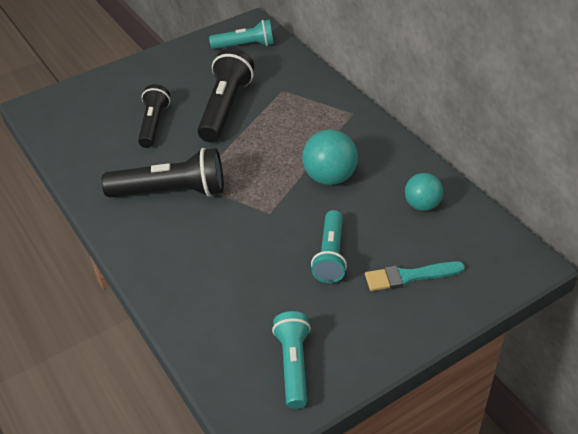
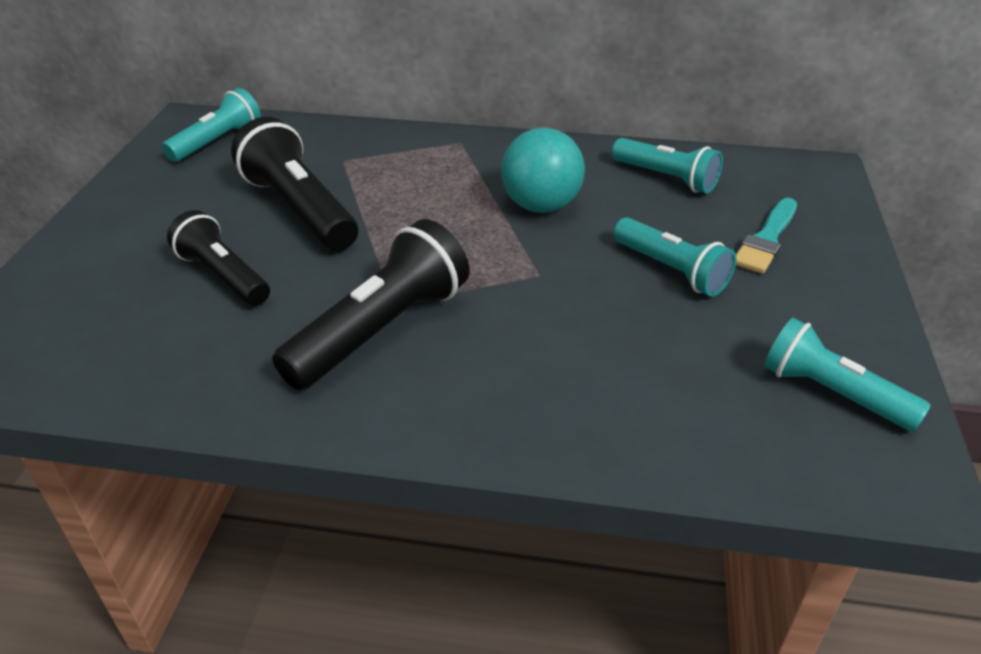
camera: 50 degrees left, 5 degrees down
(422, 205) = (666, 178): turquoise ball -> turquoise flashlight

